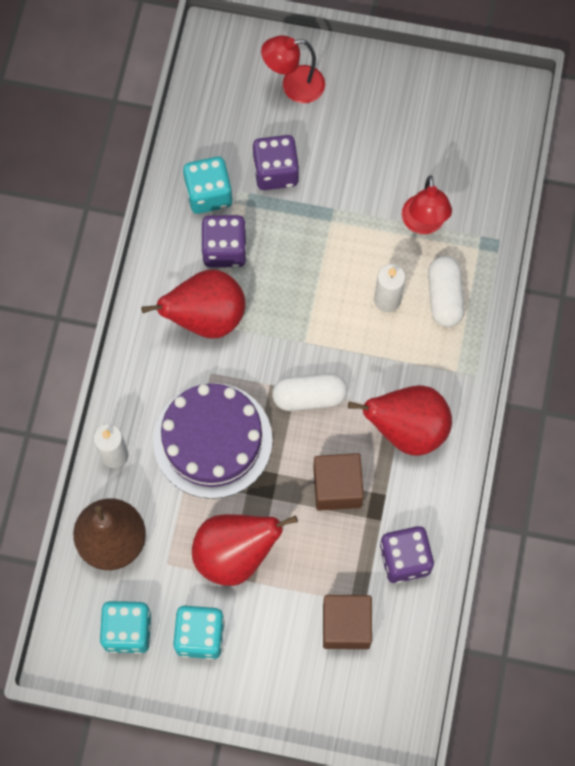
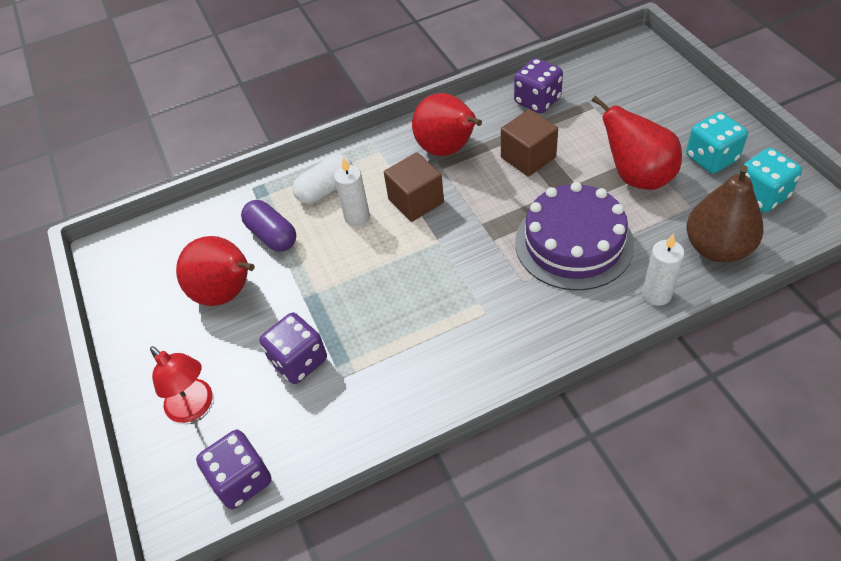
camera: 120 degrees left, 20 degrees down
(206, 317) = (480, 316): red pear -> red pear (227, 293)
(208, 194) = (362, 397): turquoise dice -> none
(224, 250) = (406, 346): purple dice -> purple dice (242, 480)
(309, 396) = (478, 212): white capsule -> none
(346, 625) = (611, 100): brown cube -> brown cube (416, 201)
(423, 224) = (272, 235): red lamp -> purple capsule

